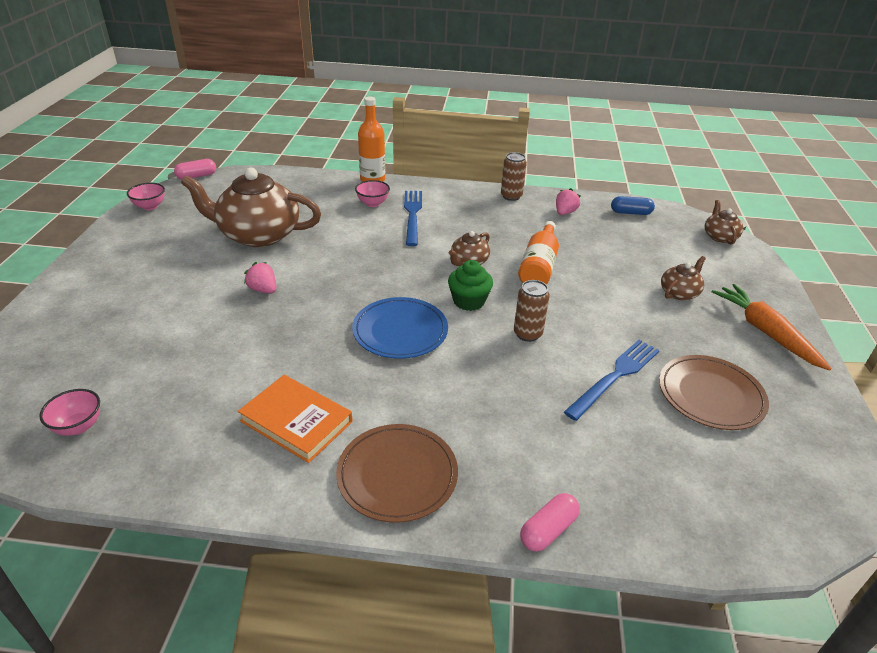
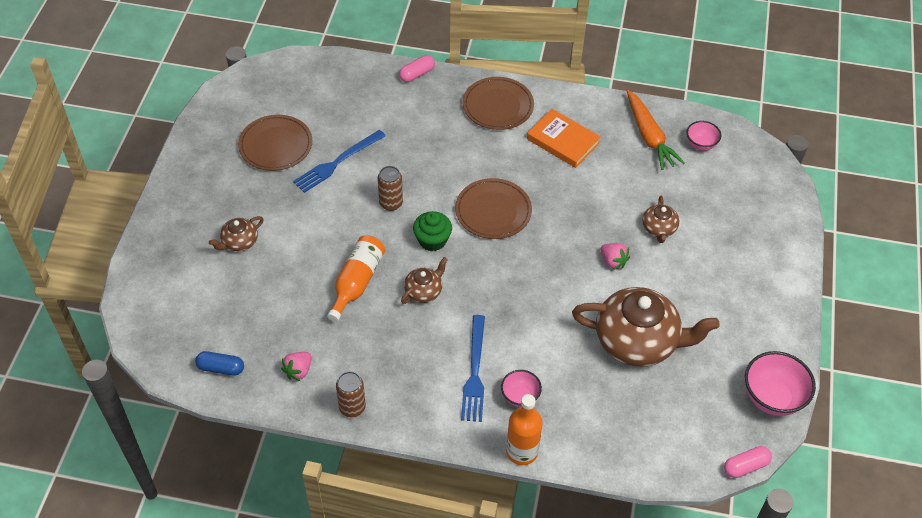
camera: 175 degrees left, 15 degrees up
(150, 206) = (772, 398): pink bowl -> pink bowl, size x1.71
(400, 331) = (493, 211): blue plate -> brown plate
(719, 236) = (145, 321): brown teapot -> brown teapot (659, 229)
(765, 332) = (194, 196): orange carrot -> orange carrot (649, 136)

